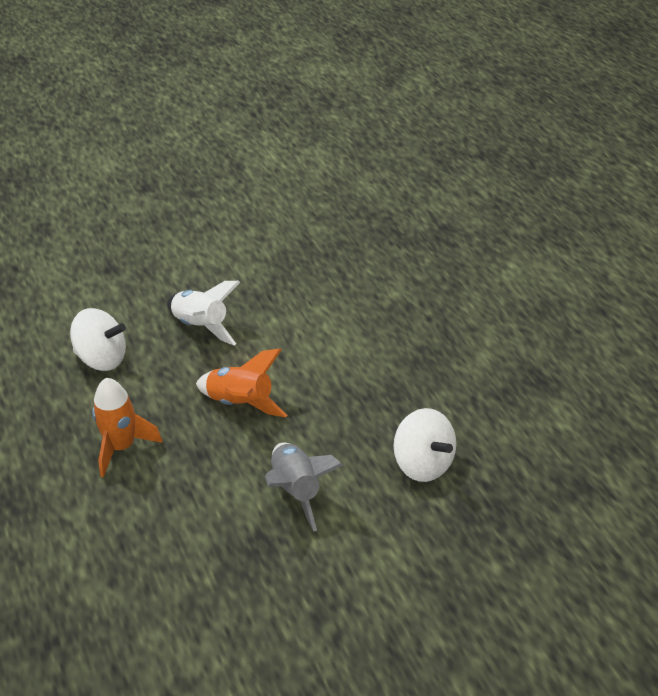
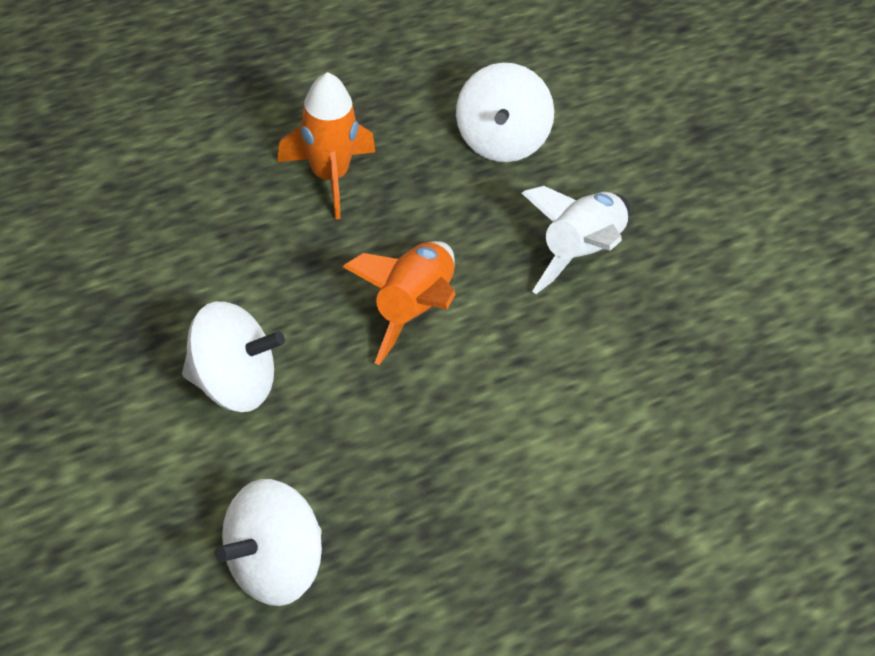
camera: 85 degrees right, 10 degrees up
(296, 490) = (234, 381): grey rocket -> white spinning top

